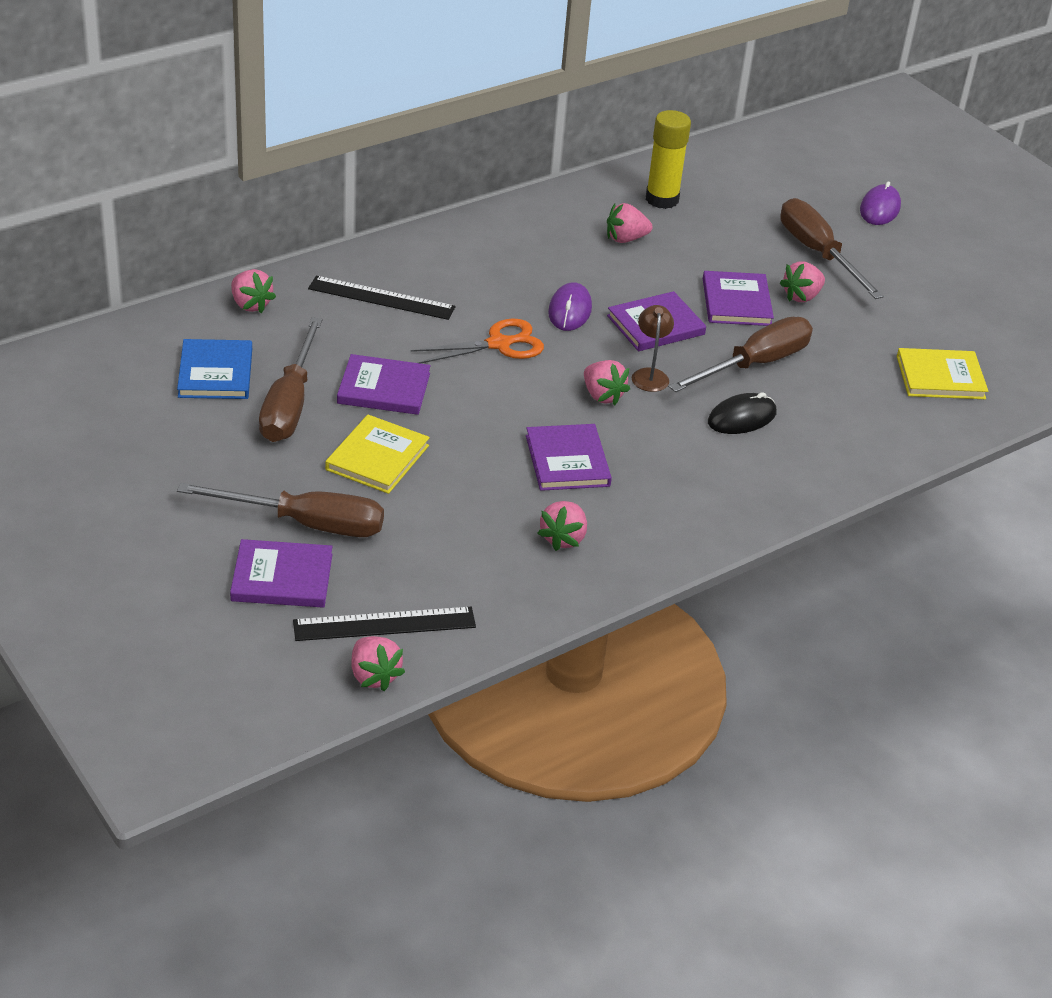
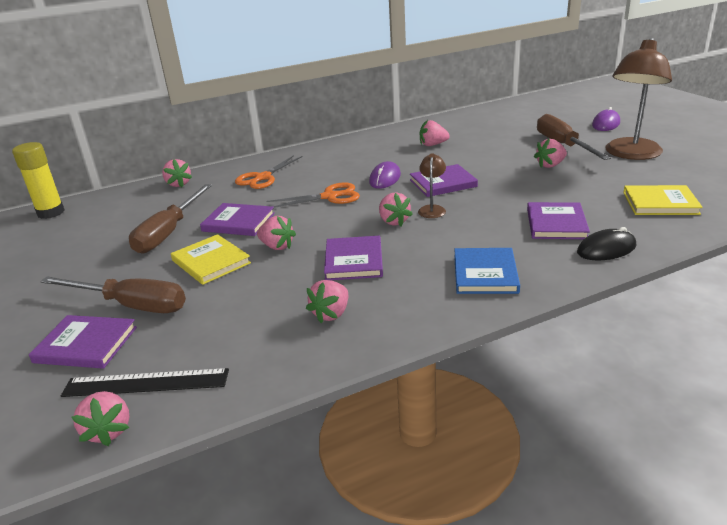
camera: 15 degrees right, 10 degrees down
(215, 373) = (132, 218): blue book -> blue book (485, 274)
(377, 457) = (211, 262): yellow book -> yellow book turned 75 degrees counterclockwise
(381, 298) = (263, 178): black ruler -> orange scissors
(457, 434) = (277, 246): none -> pink strawberry
(662, 199) = (460, 127): yellow glue stick -> yellow glue stick (51, 213)
(736, 302) = (503, 170): purple book -> purple book (556, 224)
(741, 418) = (498, 231): black mouse -> black mouse (606, 249)
(754, 364) = (512, 201): brown screwdriver -> none
(911, 280) = (631, 154): none -> brown lamp

